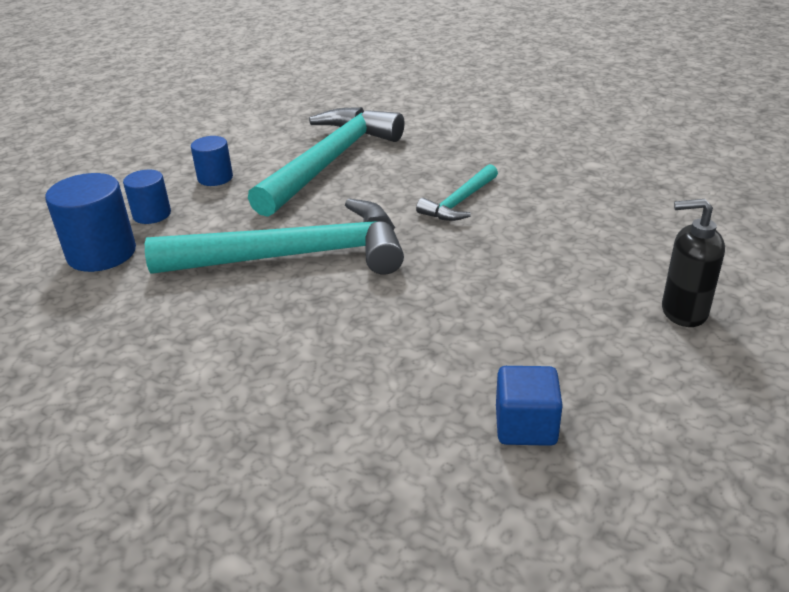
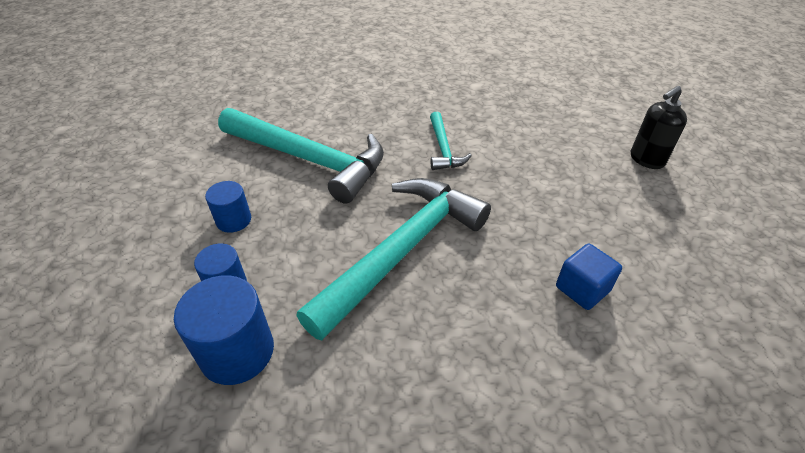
camera: 45 degrees left, 10 degrees up
(330, 162) = (309, 159): turquoise hammer -> turquoise hammer turned 135 degrees clockwise
(525, 426) = (691, 279): blue cube -> blue cube (582, 289)

